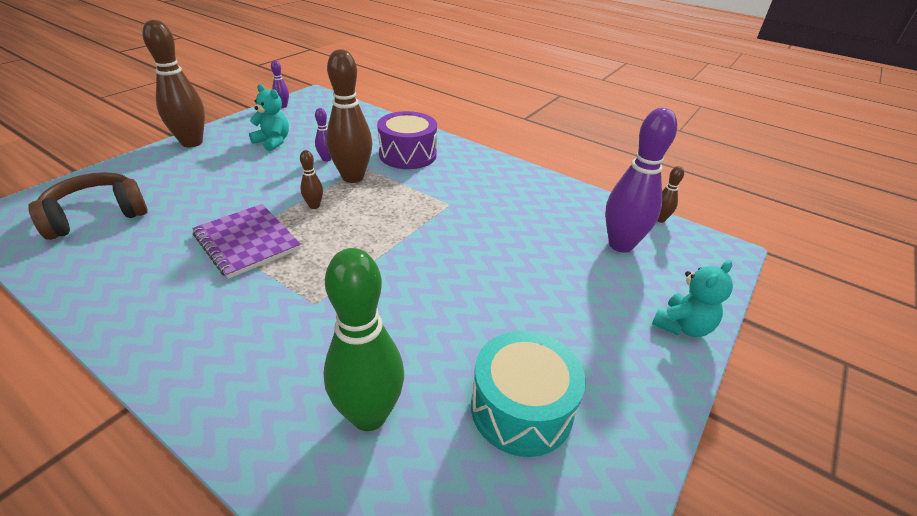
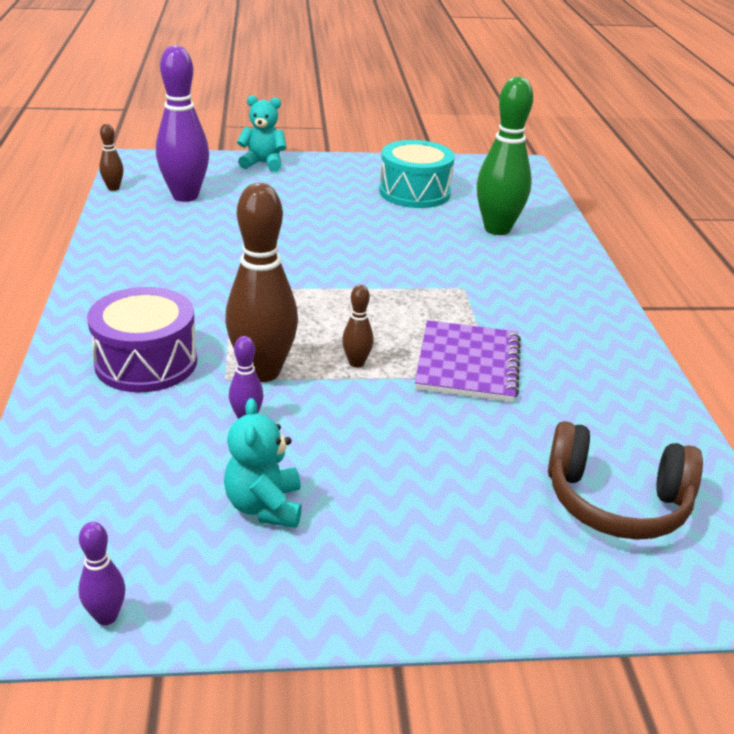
camera: 130 degrees left, 5 degrees down
(192, 142) = (387, 600): brown bowling pin -> none

